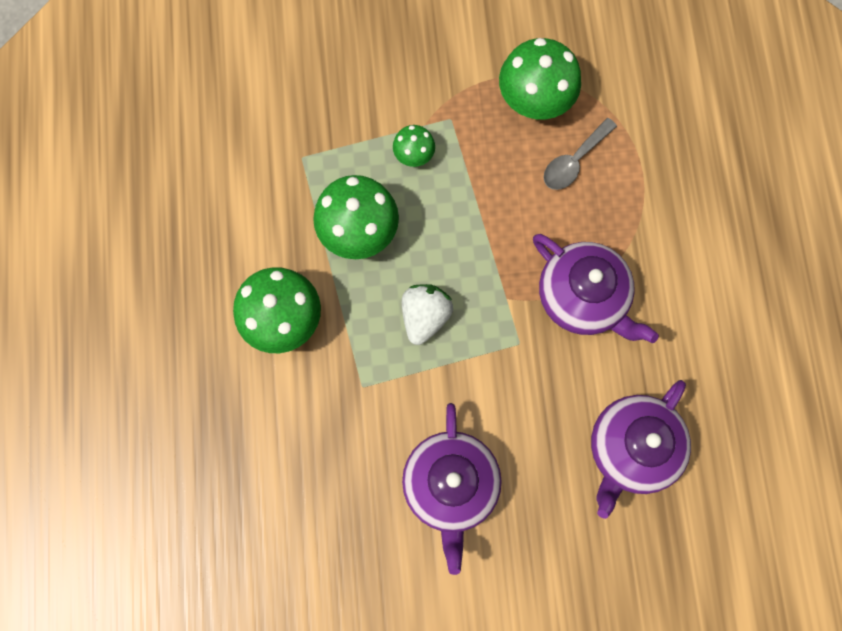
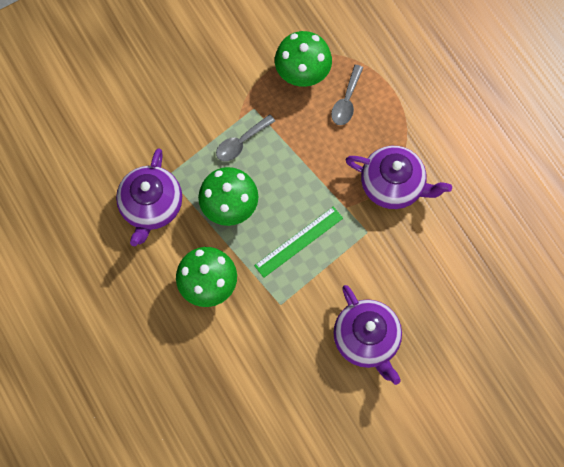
camera: 25 degrees left, 5 degrees down
(414, 155) = (241, 142): green mushroom -> grey spoon
(425, 316) = (299, 241): white strawberry -> green ruler
(631, 448) = (468, 265): purple teapot -> purple teapot (151, 206)

